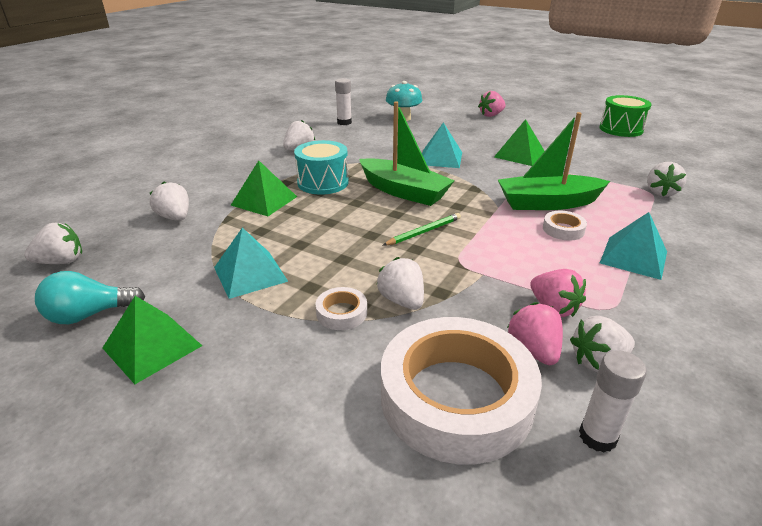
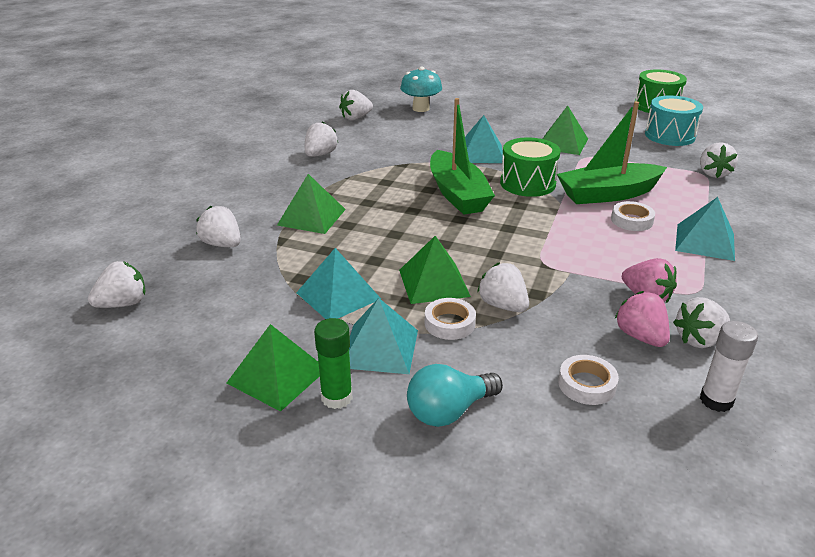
camera: 10 degrees left, 0 degrees up
(89, 315) = (191, 353): turquoise light bulb -> turquoise light bulb (449, 411)
(195, 377) = (337, 397): none -> green glue stick
(262, 330) = (380, 348): none -> turquoise pyramid
(323, 182) = (366, 191): turquoise drum -> turquoise drum (669, 135)
(344, 122) = (356, 118): white glue stick -> white strawberry
(344, 271) = (433, 283): none -> green pyramid
(404, 191) = (457, 194): green boat -> green boat turned 45 degrees clockwise
(424, 232) = (496, 235): green pencil -> none
(456, 397) = (587, 384): white tape -> white tape, size x0.40
(473, 187) = (527, 183): none -> green drum
(491, 115) = (516, 98): pink strawberry -> none

